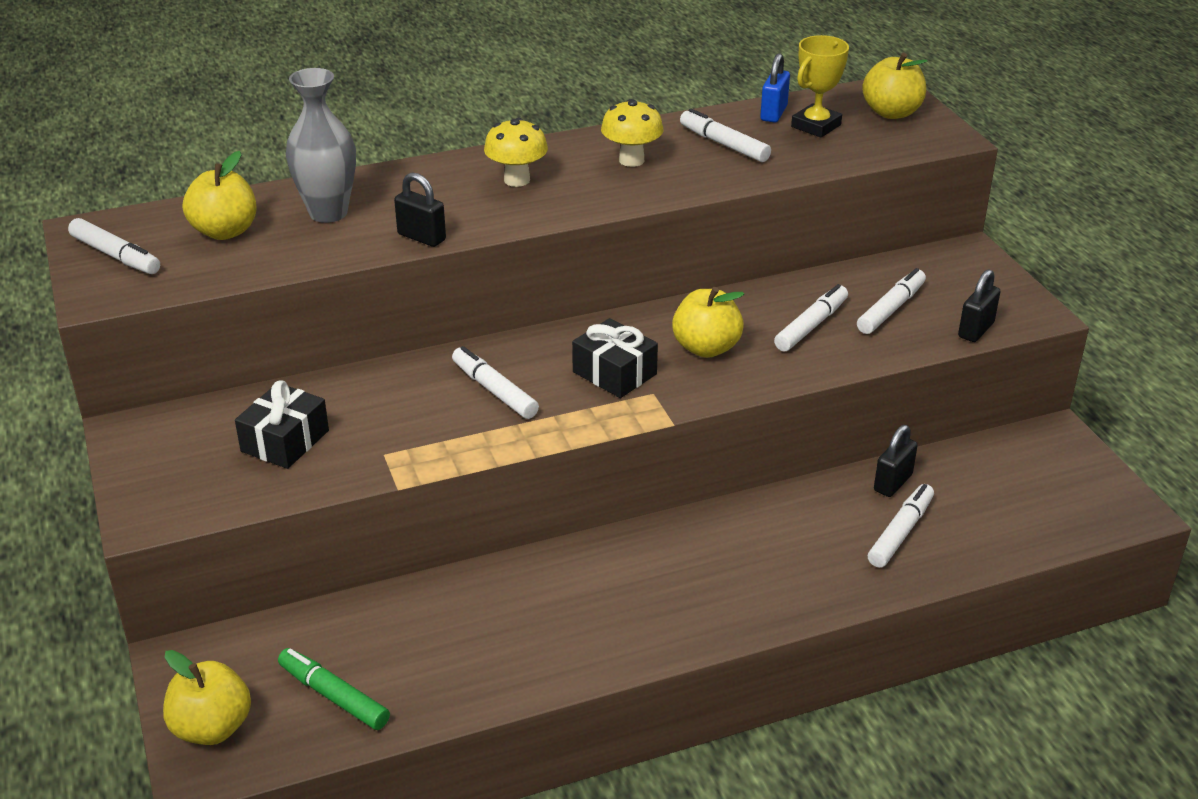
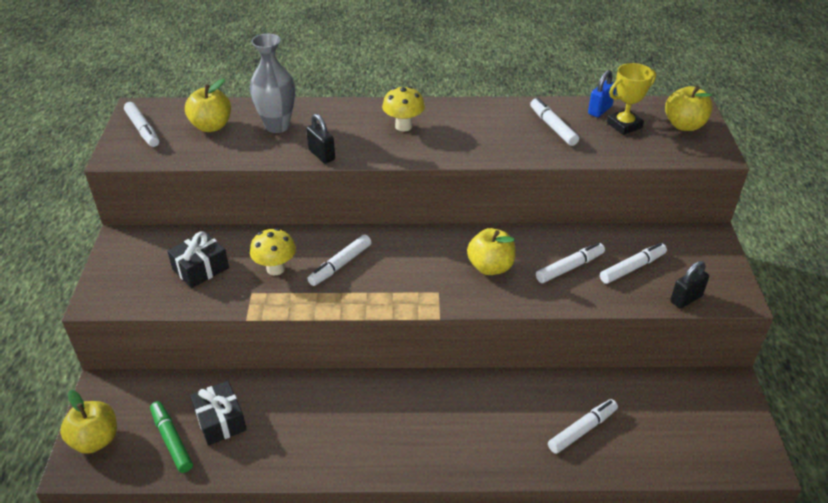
camera: 20 degrees right, 5 degrees up
(494, 391) = (340, 265): white marker -> white marker turned 120 degrees counterclockwise
(614, 373) = (421, 271): black gift -> black gift (220, 420)
(631, 160) = (484, 126): yellow mushroom -> yellow mushroom (275, 269)
(893, 483) = (595, 390): black padlock -> none

